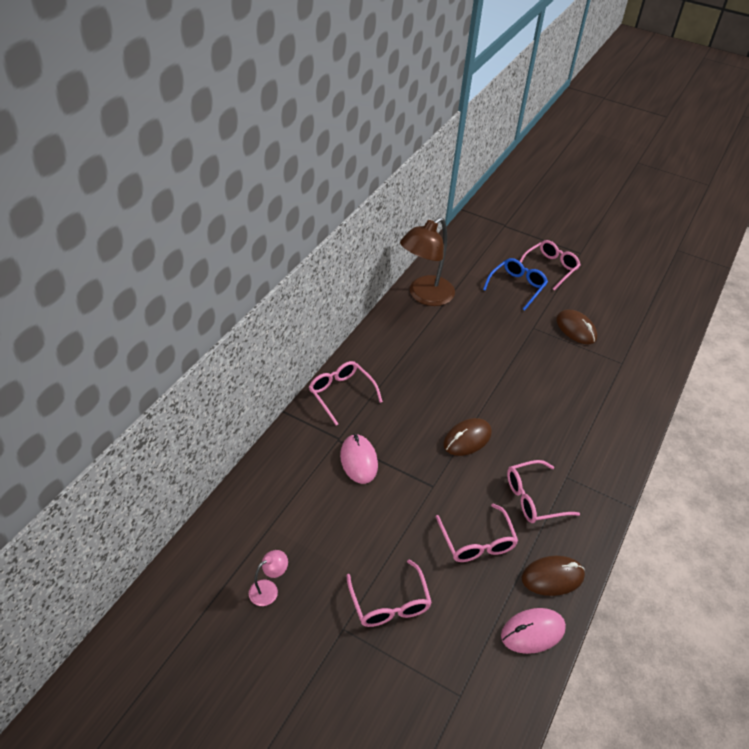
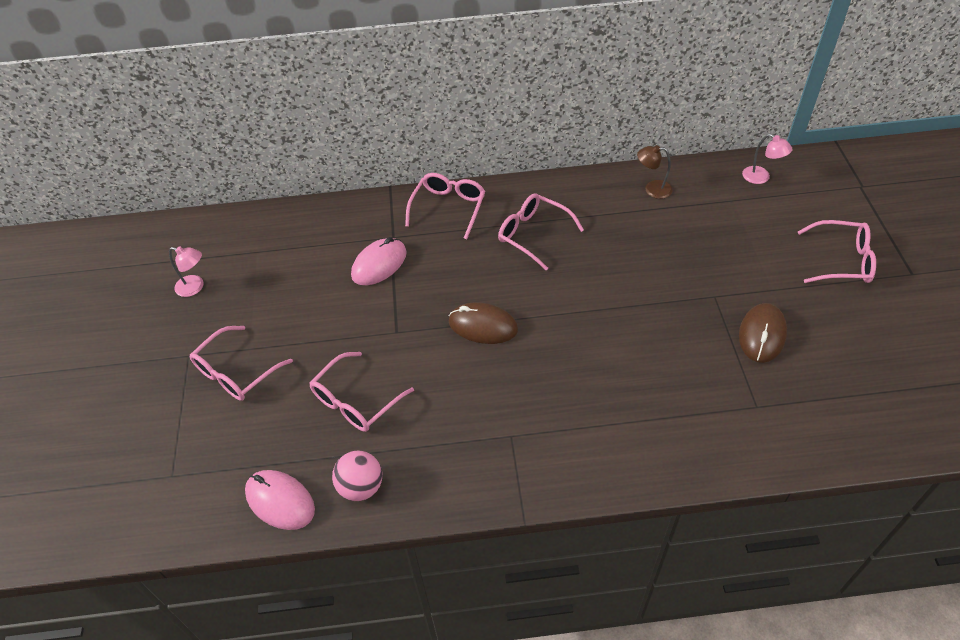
camera: 60 degrees right, 5 degrees up
(425, 296) = (652, 189): brown lamp -> brown lamp, size x0.45
(461, 252) = (761, 178): none -> pink lamp
(517, 286) = (766, 249): blue glasses -> none
(533, 498) = (452, 420): pink glasses -> pink glasses (533, 234)
(552, 577) = (361, 487): brown mouse -> pink ball

